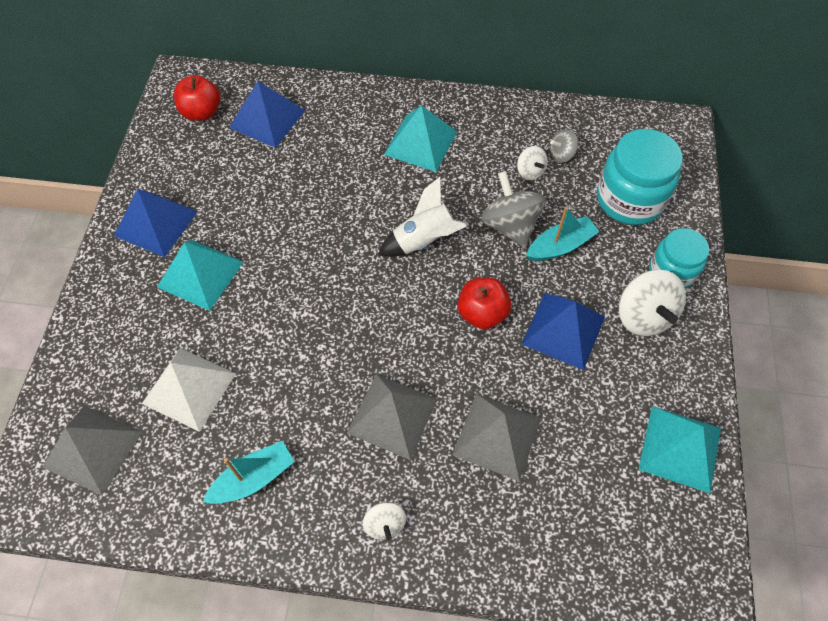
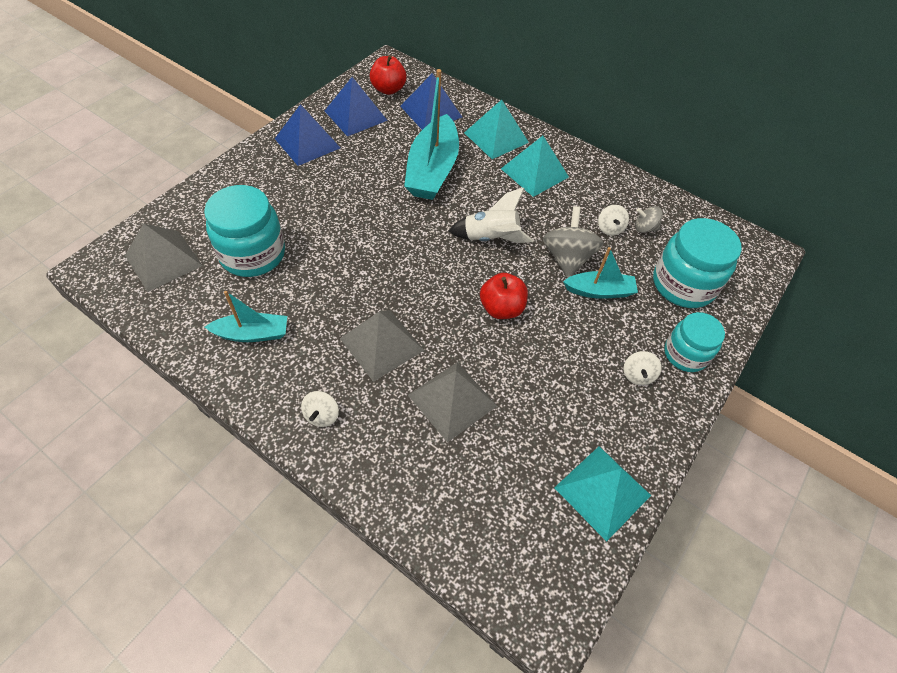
camera: 25 degrees right, 5 degrees down
(189, 388) = (253, 254): white pyramid -> turquoise jar
(200, 274) = (313, 187): turquoise pyramid -> turquoise pyramid (496, 137)
(315, 190) = (432, 170): none -> turquoise boat
(563, 330) = (560, 352): blue pyramid -> blue pyramid (356, 115)
(643, 316) = (637, 375): white spinning top -> white spinning top, size x0.54

